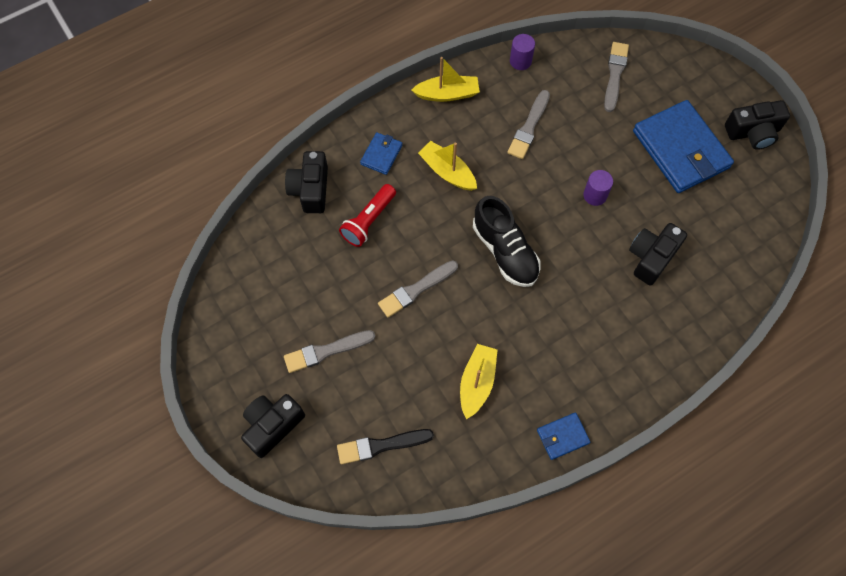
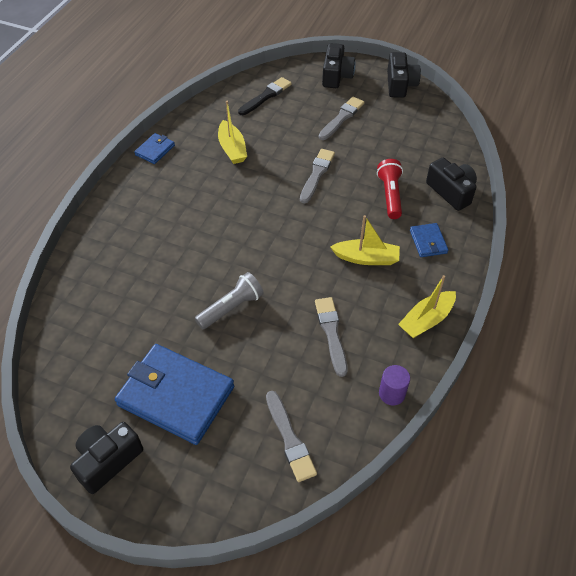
camera: 145 degrees right, 15 degrees down
(505, 251) = (274, 229): black shoe -> none
(595, 195) = (231, 308): purple cylinder -> grey flashlight
(651, 257) = (153, 286): black camera -> black camera (400, 85)

